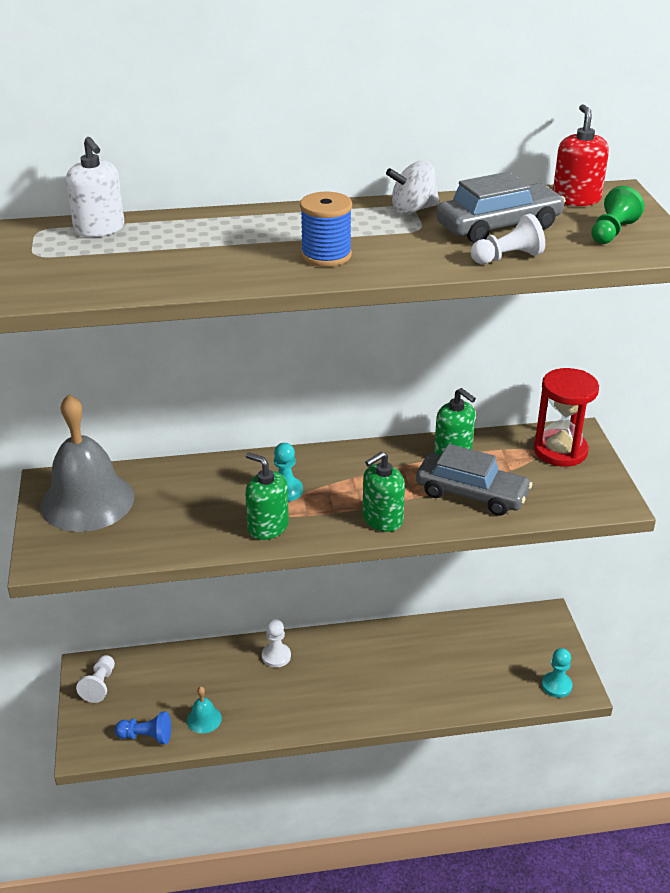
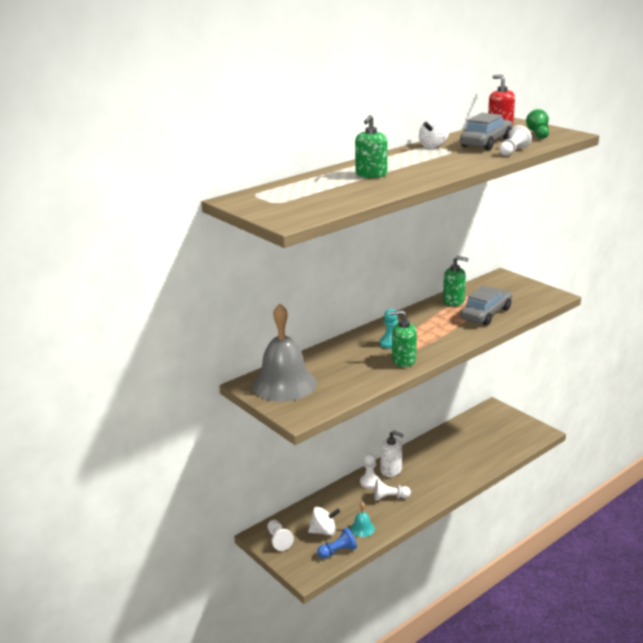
camera: 30 degrees left, 10 degrees down
(99, 228) = (288, 186): white soap dispenser -> white soap dispenser (391, 470)
(158, 700) = (324, 531): none -> white spinning top
(278, 691) = (390, 497): none -> white pawn
(326, 255) = (429, 169): blue spool -> none
(382, 519) = (457, 338): green soap dispenser -> green soap dispenser (371, 174)
(471, 494) = (486, 314): grey car -> grey car turned 45 degrees counterclockwise
(556, 686) = (530, 435): turquoise pawn -> none
(560, 450) = (503, 284): red hourglass -> none

